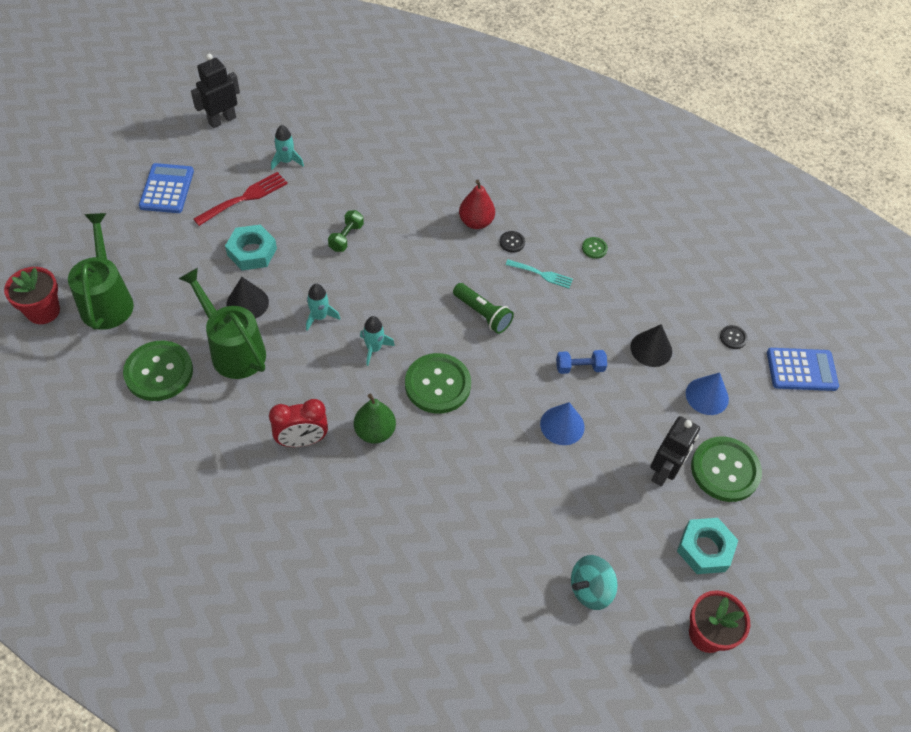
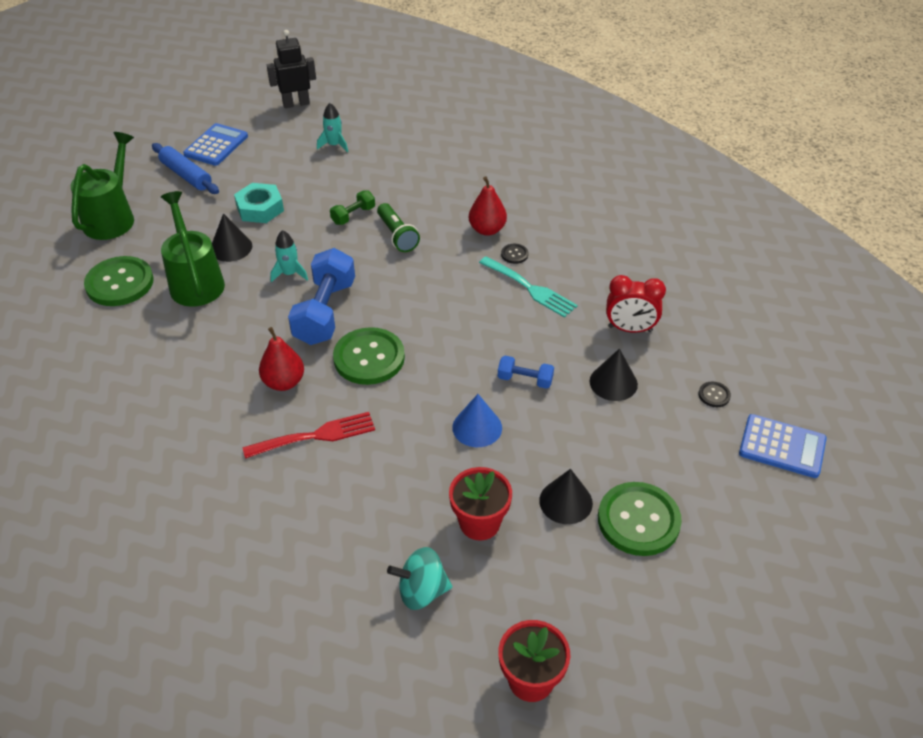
camera: 25 degrees right, 10 degrees down
(43, 311) = (55, 214): red flower pot -> red flower pot (479, 523)
(156, 232) = (186, 175): none -> blue rolling pin
(245, 198) = (279, 165): red fork -> red fork (316, 436)
(302, 440) = (211, 371): red clock -> red clock (630, 329)
(374, 349) = (325, 312): turquoise rocket -> blue dumbbell
(375, 431) = (284, 382): green pear -> red pear
(483, 314) = (449, 308): green flashlight -> green flashlight (397, 235)
(542, 274) = (530, 288): turquoise fork -> turquoise fork, size x1.53
(594, 248) = (599, 278): green button -> none
(663, 471) = (566, 501): black robot -> black cone
(705, 549) = (573, 592): turquoise nut -> none
(707, 396) = (654, 443): blue cone -> none

